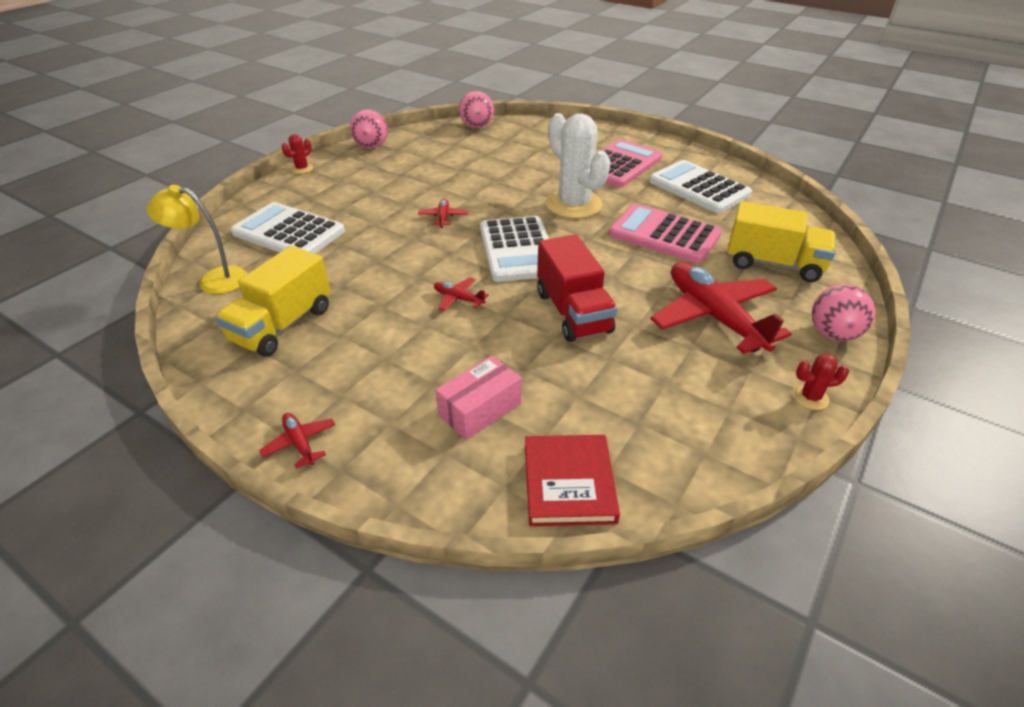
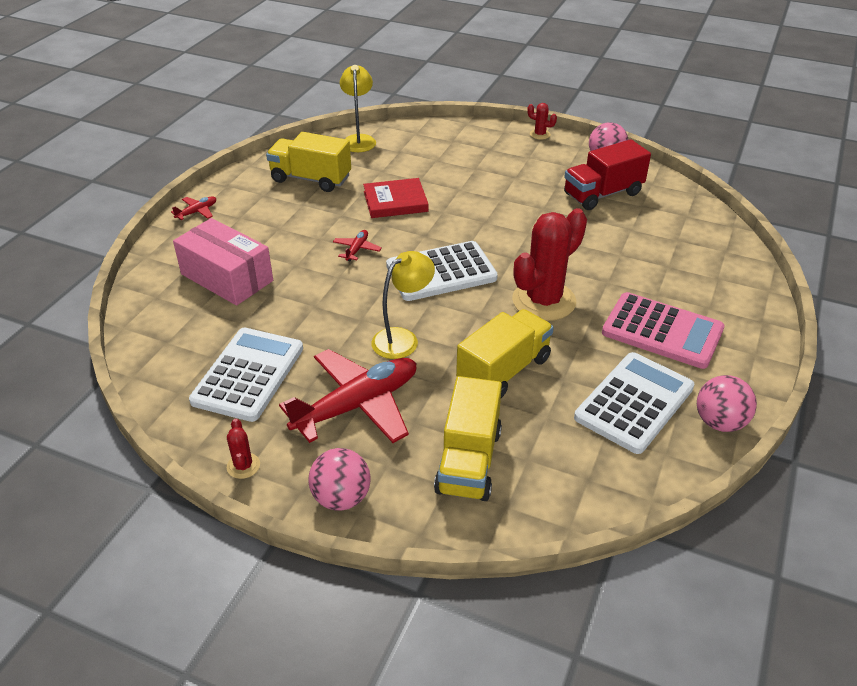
camera: 80 degrees right, 0 degrees up
(288, 232) = (431, 153): white calculator -> white calculator (248, 374)
(443, 217) = (484, 222): red plane -> none
(477, 126) = (699, 214): pink ball -> pink ball (719, 422)
(480, 409) = (227, 277): pink box -> pink box, size x1.54
(569, 483) = (156, 324): red book -> red book (395, 201)
(573, 312) = (349, 313): red truck -> red truck (602, 194)
(574, 205) = (543, 301): white cactus -> red cactus
(617, 282) = (402, 339): none -> yellow lamp
(664, 235) = (504, 371): pink calculator -> yellow truck

